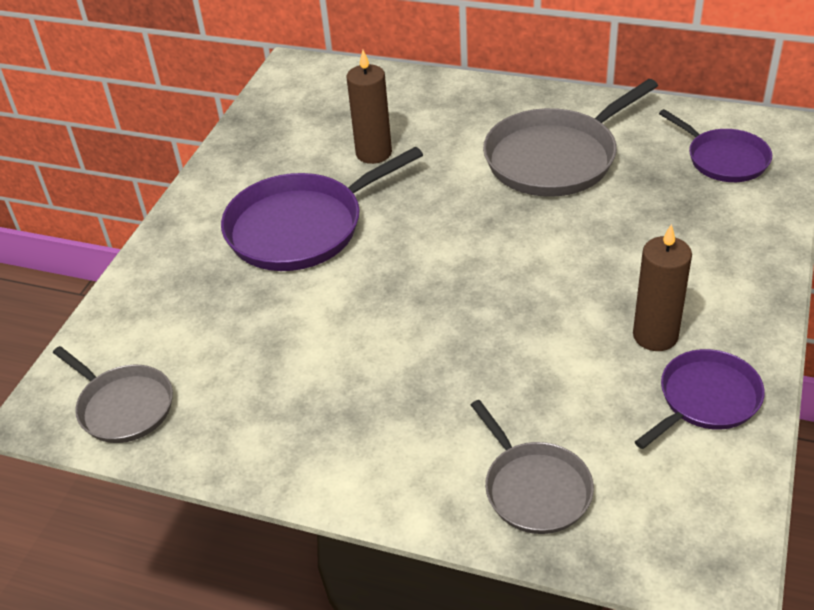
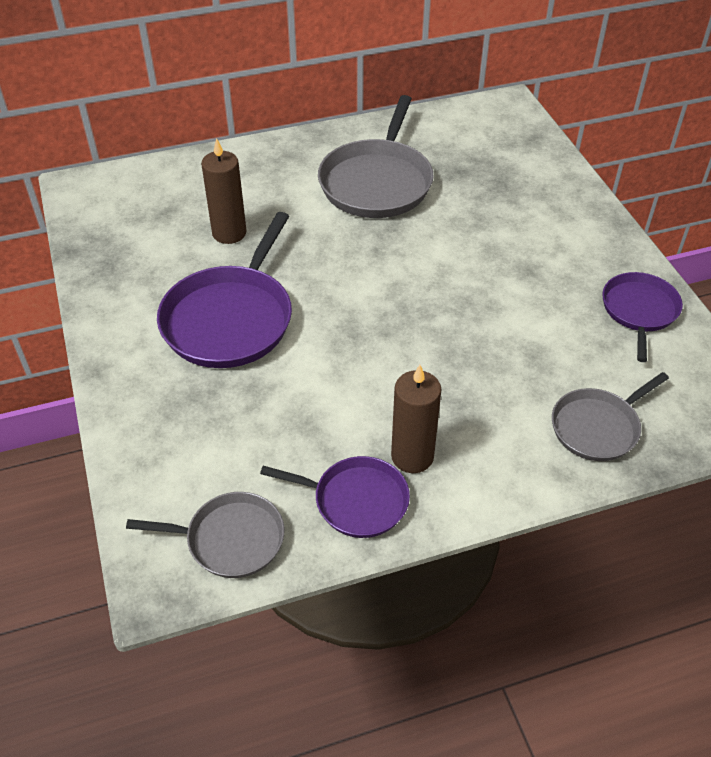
camera: 40 degrees left, 5 degrees up
(534, 488) = (598, 427): grey pan -> grey pan turned 120 degrees clockwise
(655, 335) = (569, 283): brown candle -> brown candle (412, 456)
(724, 159) = (492, 139): purple pan -> purple pan (355, 500)

